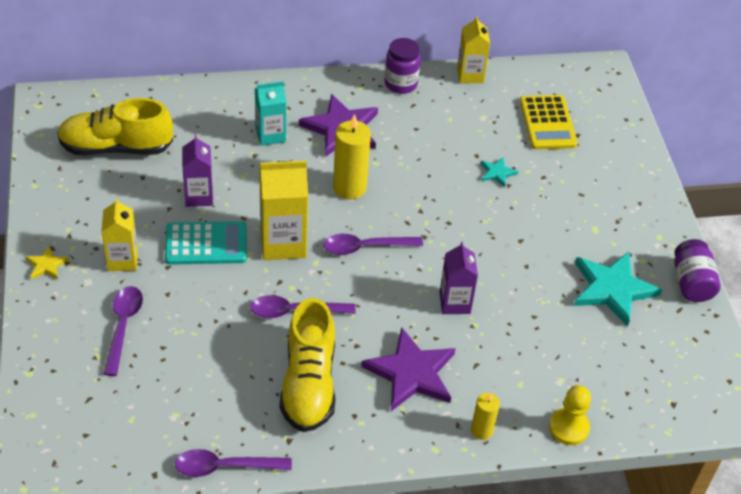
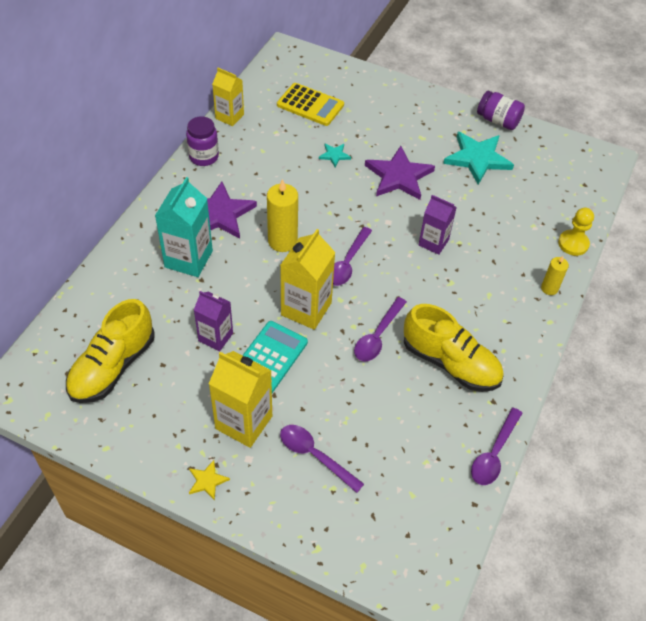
camera: 55 degrees left, 5 degrees up
(123, 260) = (244, 422): yellow carton -> yellow carton, size x1.54
(270, 135) = (188, 259): turquoise carton -> turquoise carton, size x1.54
(411, 373) = (478, 299): purple star -> purple star (398, 176)

